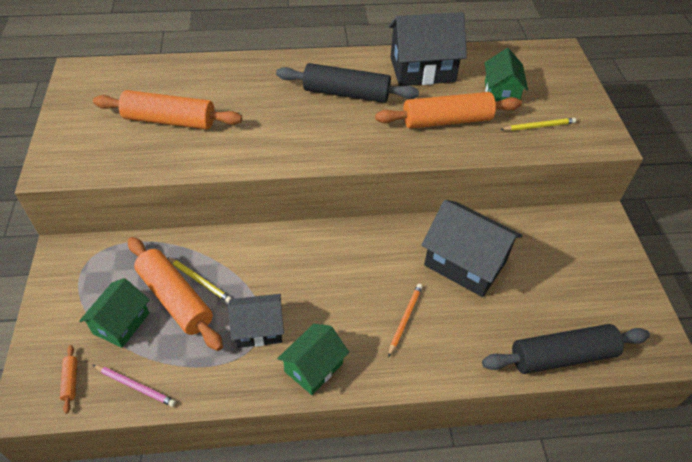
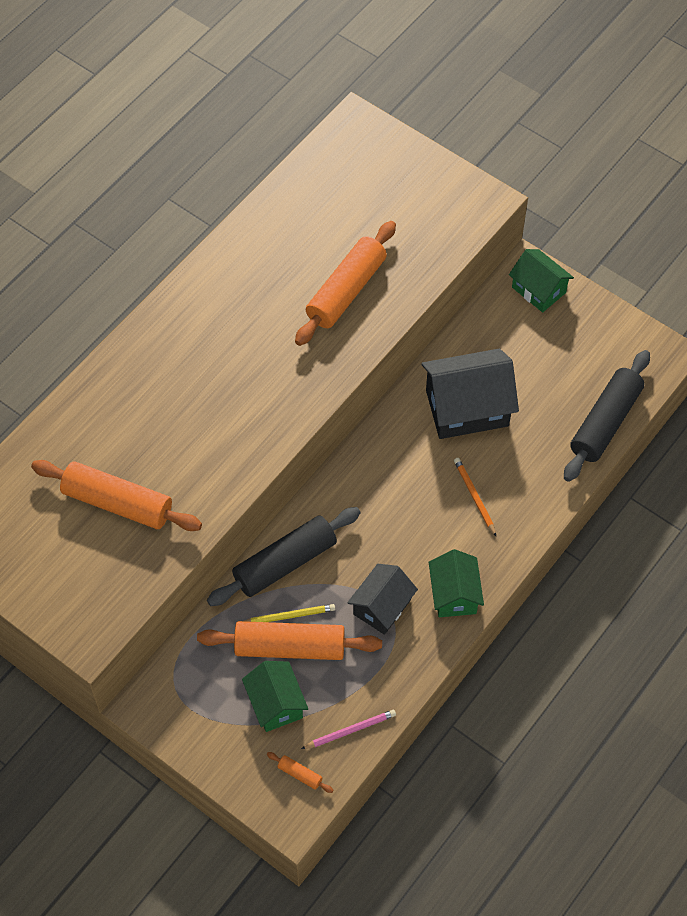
camera: 45 degrees left, 10 degrees up
(170, 120) = (118, 503): orange rolling pin -> orange rolling pin turned 60 degrees clockwise
(346, 93) = (230, 336): black rolling pin -> black rolling pin (285, 563)
(422, 69) = (263, 250): black house -> none
(501, 93) = (357, 220): green house -> green house (538, 290)
(539, 126) = (423, 232): yellow pencil -> none

